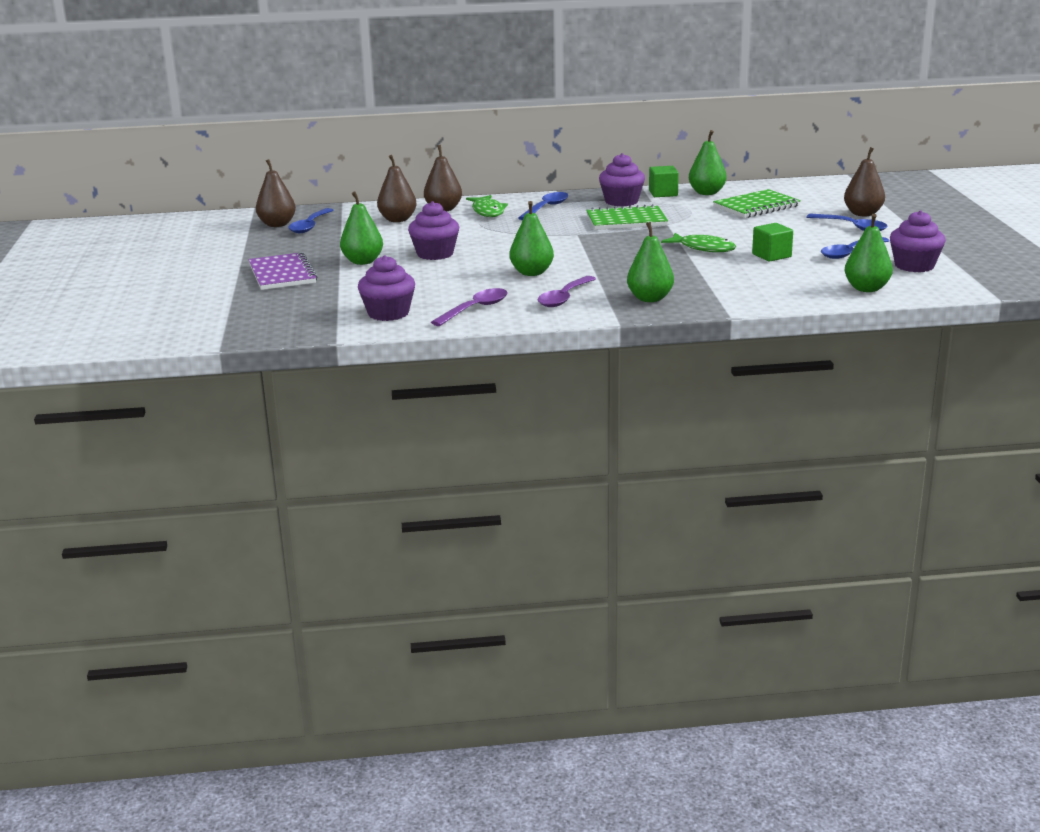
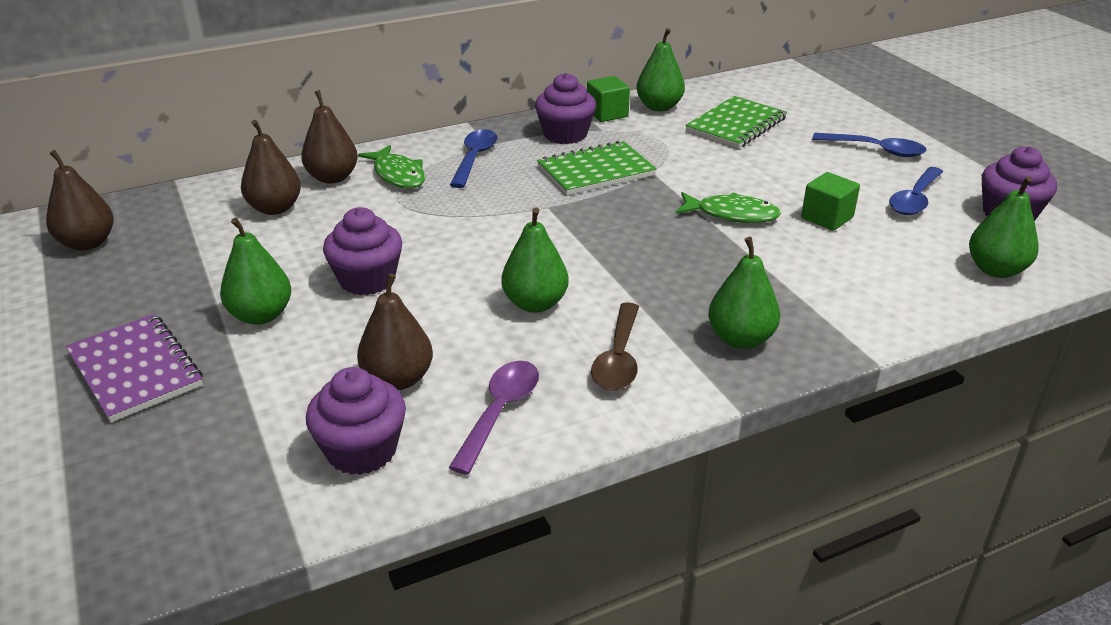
camera: 20 degrees left, 10 degrees up
(310, 226) = (143, 240): blue spoon -> none
(564, 298) = (618, 358): purple spoon -> brown spoon
(863, 214) = (867, 124): brown pear -> brown pear (398, 379)

